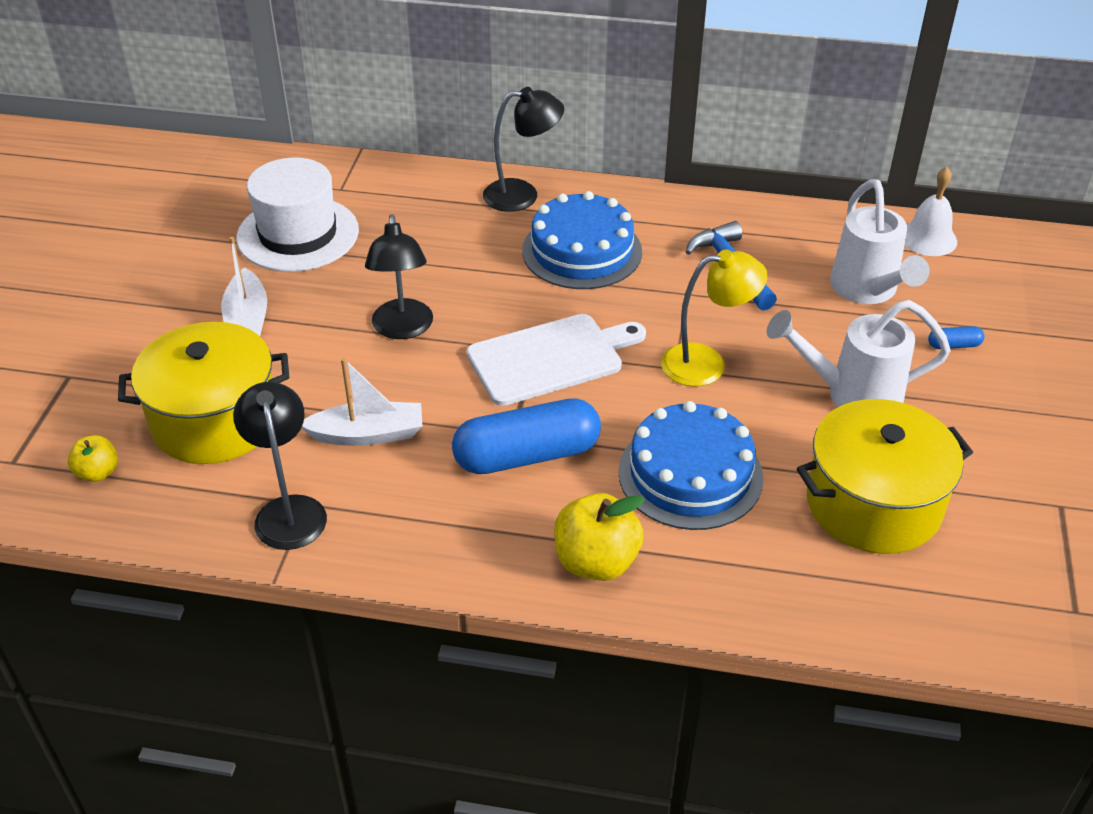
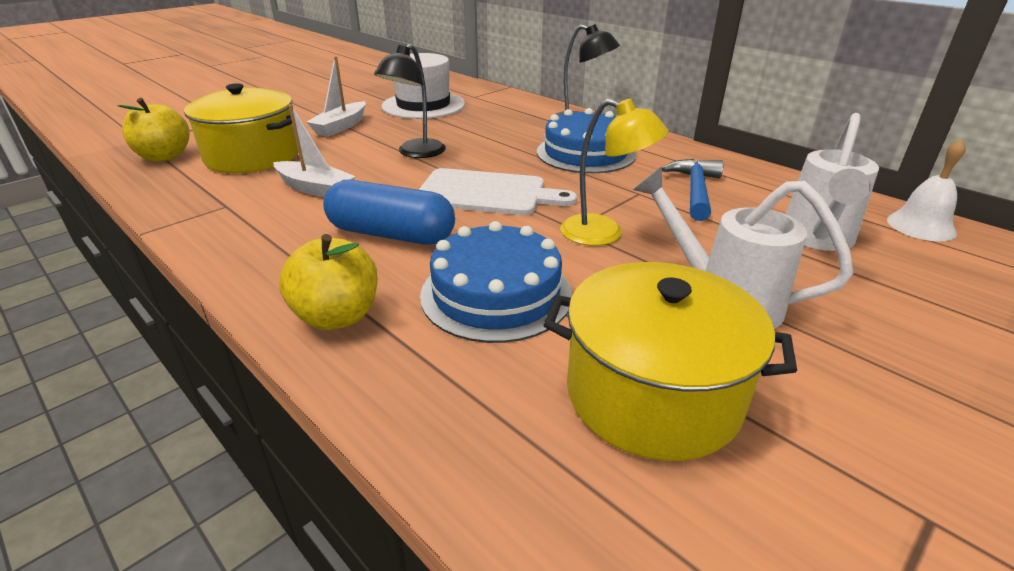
camera: 35 degrees right, 10 degrees down
(98, 472) = (164, 156): yellow apple -> yellow apple, size x1.75
(289, 510) = (212, 205): black lamp -> none
(953, 345) = (886, 305): blue capsule -> none

